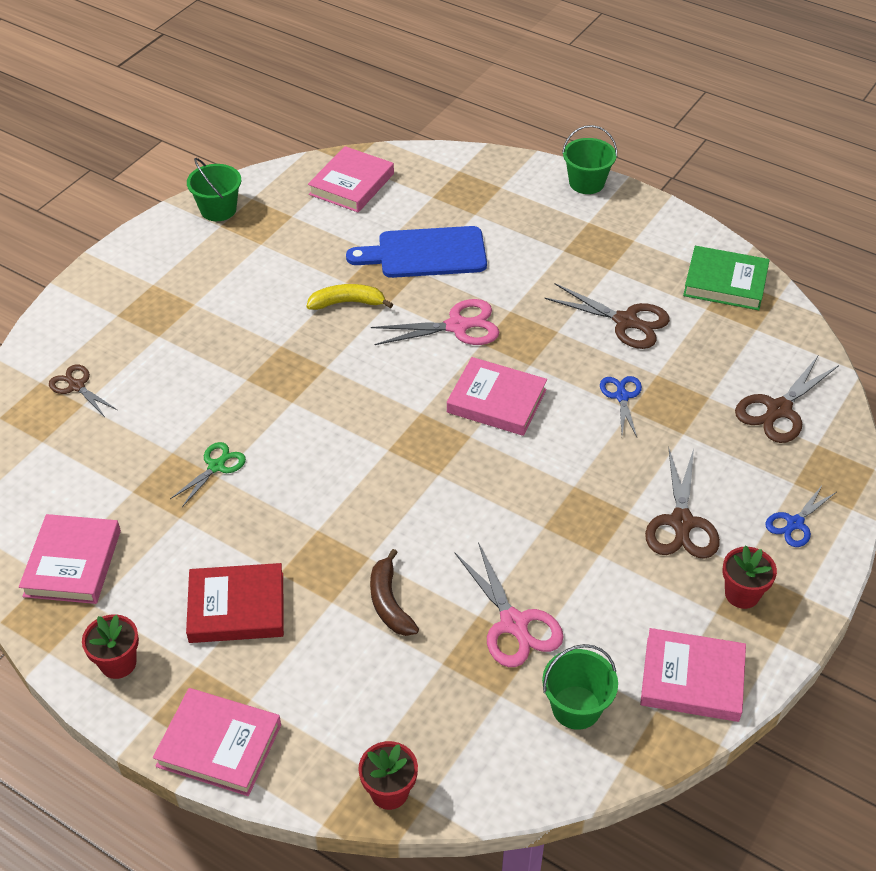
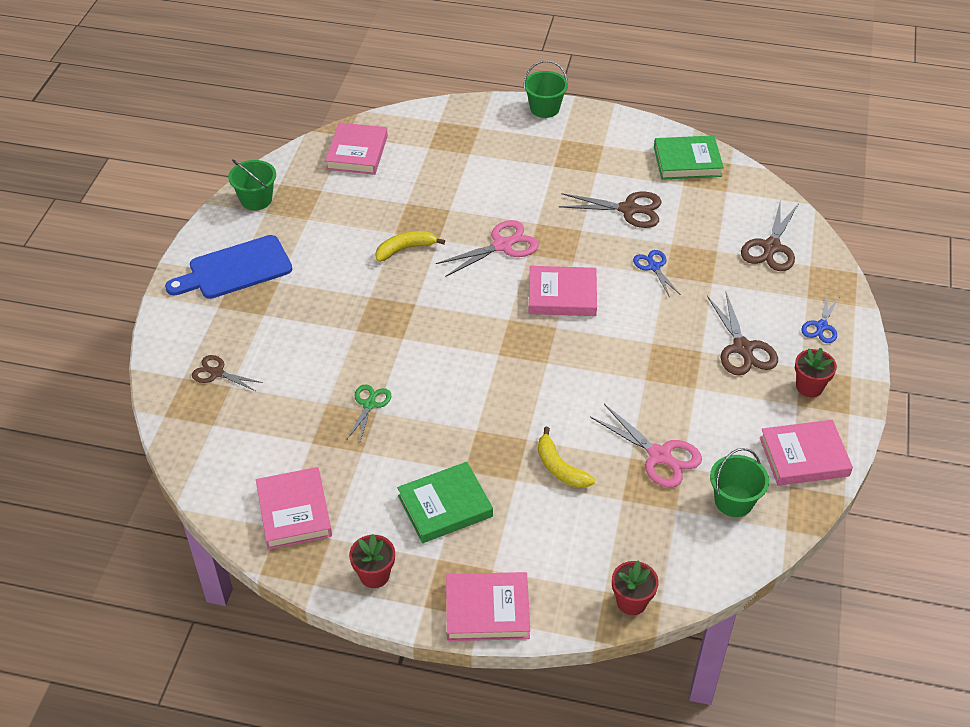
camera: 20 degrees left, 0 degrees up
(236, 607) = (445, 506): red book -> green book
(389, 602) = (559, 467): brown banana -> yellow banana
(425, 253) = (447, 194): blue cutting board -> blue cutting board (235, 269)

